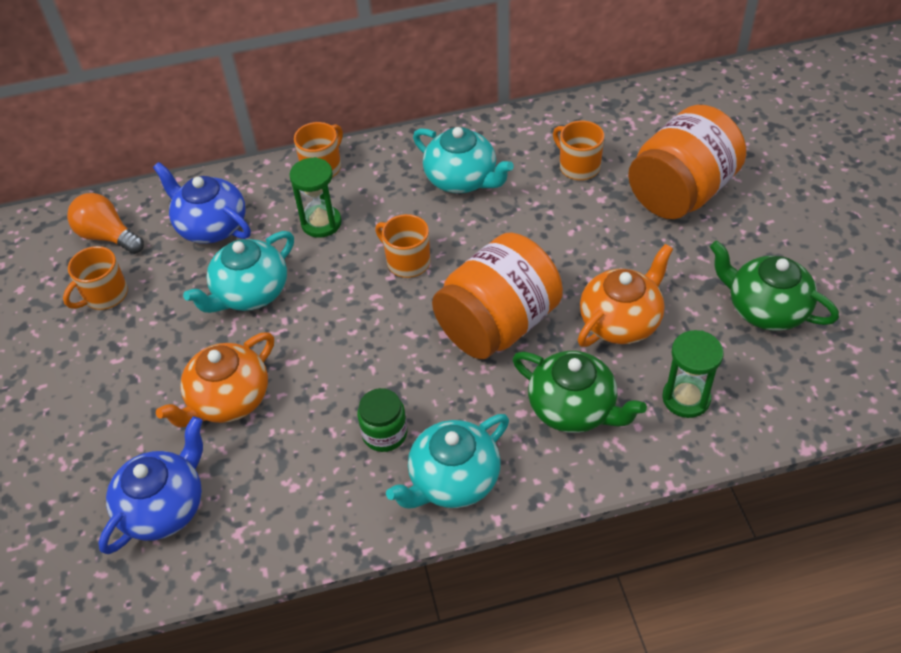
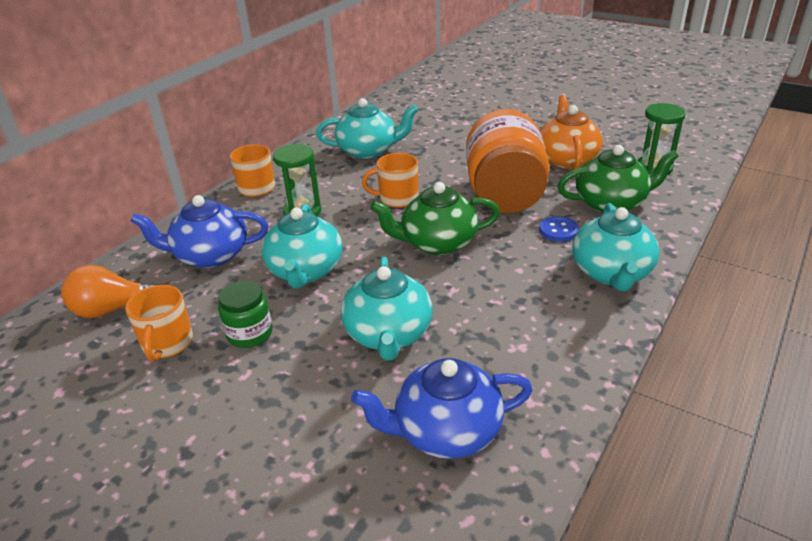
camera: 45 degrees left, 15 degrees down
(164, 507) = (446, 431): blue teapot -> blue teapot turned 90 degrees counterclockwise
(228, 400) = (388, 334): orange teapot -> turquoise teapot
(384, 433) = (530, 280): green jar -> green jar (249, 333)
(481, 401) = (558, 230): none -> blue button
(578, 166) = (430, 117): orange mug -> none
(681, 193) = (503, 103): orange jar -> none
(765, 309) = (621, 121): green teapot -> green teapot (437, 243)

